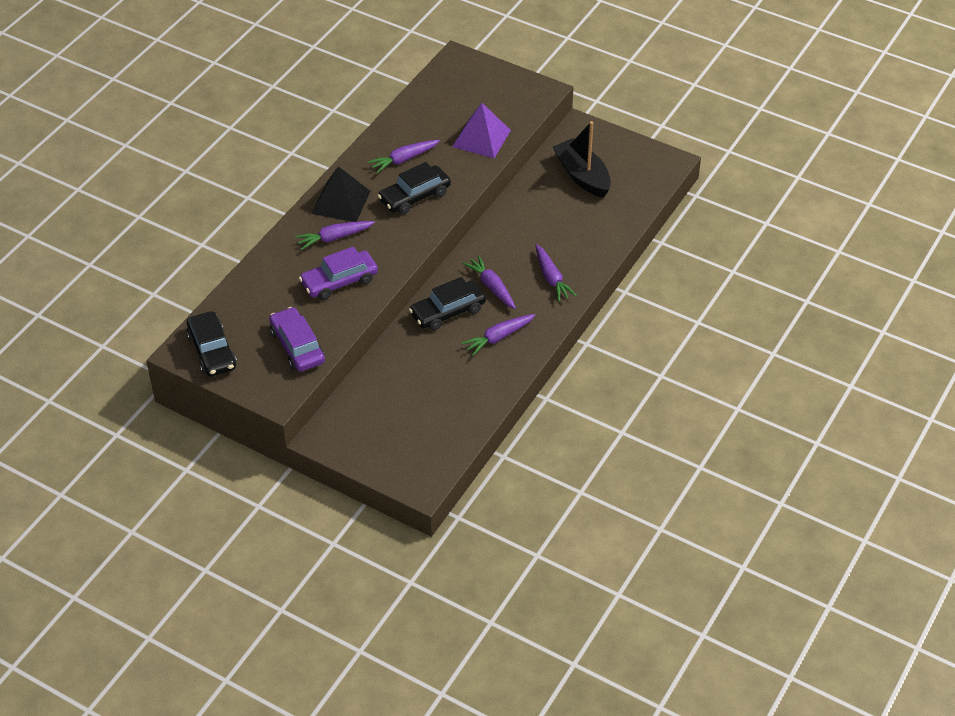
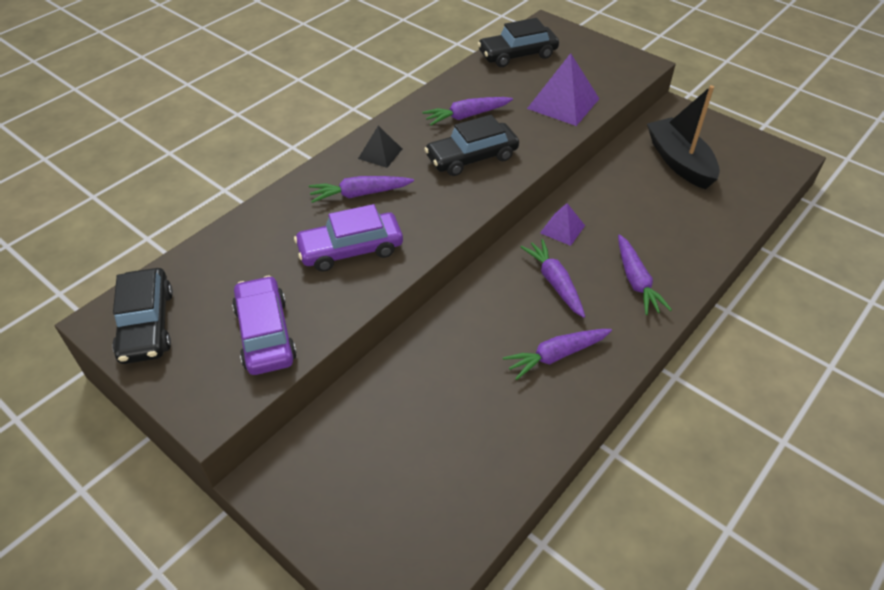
camera: 10 degrees right, 0 degrees up
(341, 202) = (380, 153): black pyramid -> black pyramid, size x0.57
(447, 312) = (491, 309): black car -> black car (517, 55)
(493, 245) = (562, 229): none -> purple pyramid

